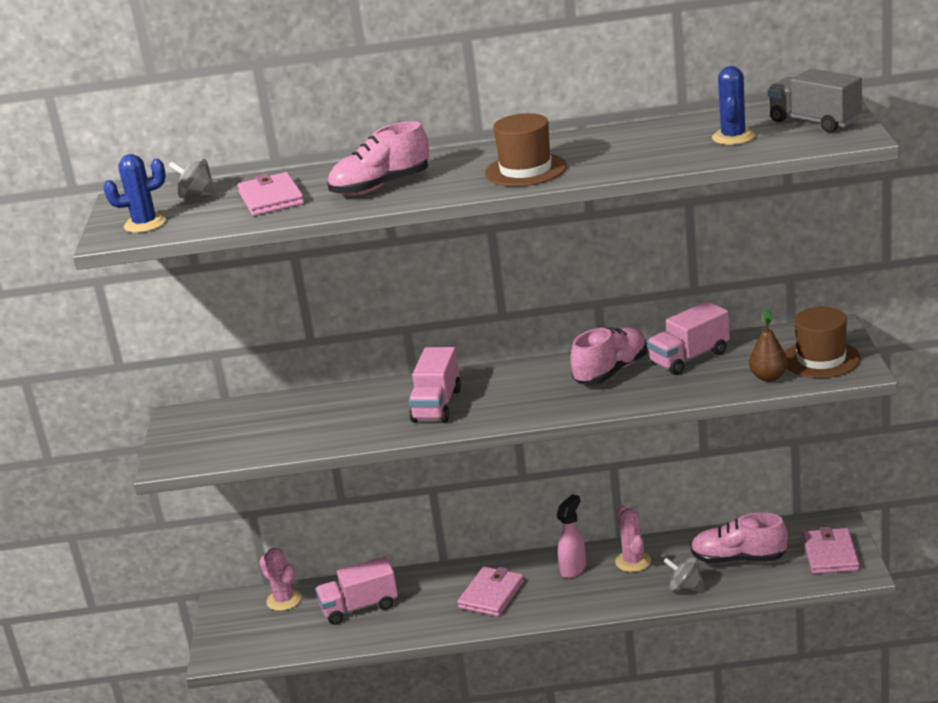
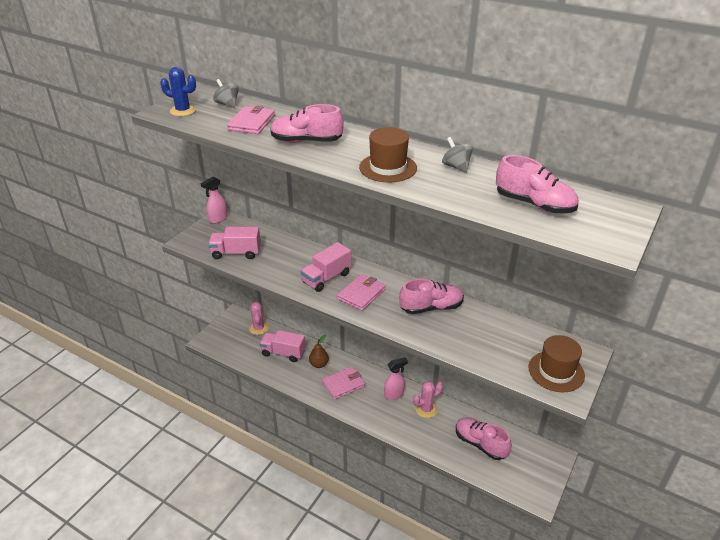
camera: 30 degrees right, 10 degrees up
(179, 419) = (218, 219): none -> pink spray bottle
(633, 561) = (426, 409): pink cactus -> pink cactus turned 45 degrees clockwise
(685, 588) = (436, 444): grey spinning top -> grey spinning top (456, 167)
(689, 358) = (482, 323): pink truck -> pink truck (236, 253)
(733, 137) = (534, 204): blue cactus -> pink shoe
(768, 377) = (511, 365): brown pear -> brown pear (319, 364)
(814, 121) = (603, 218): grey truck -> none
(830, 554) = (533, 475): pink wallet -> pink wallet (361, 294)

